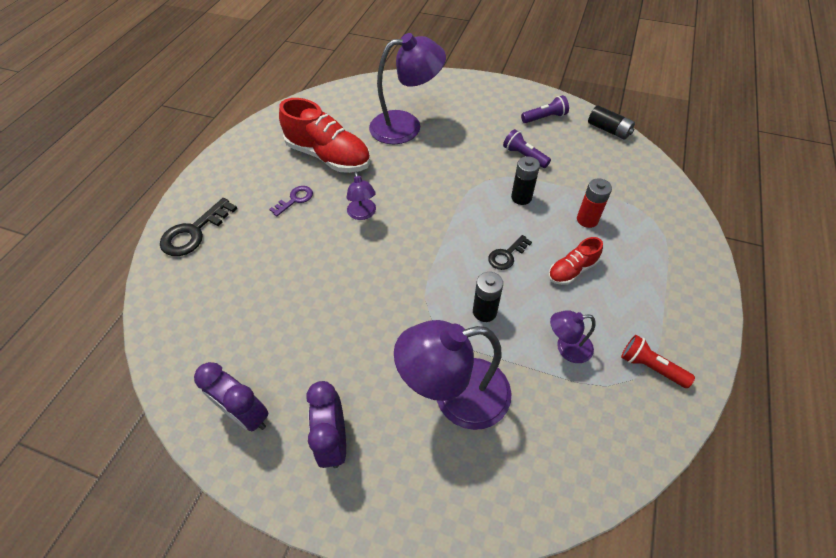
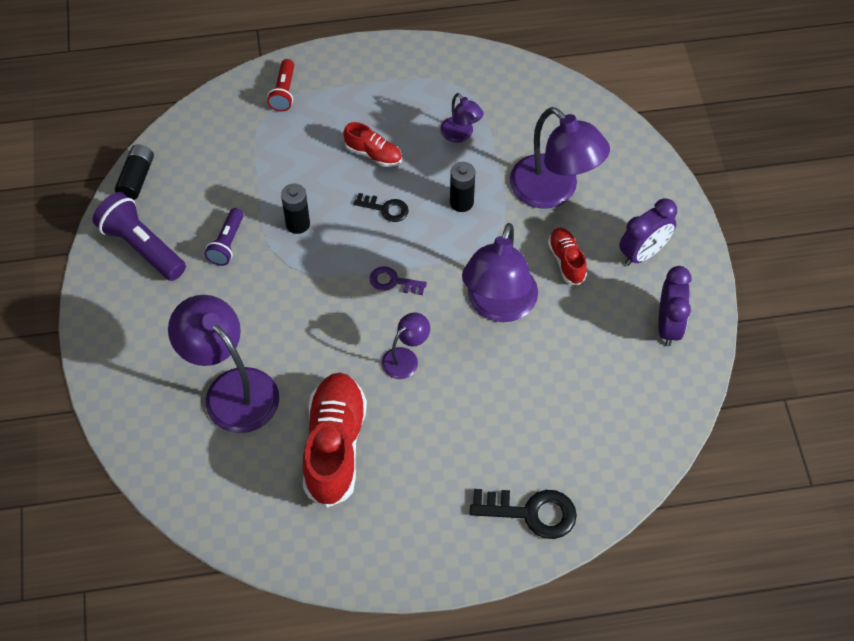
camera: 120 degrees left, 5 degrees up
(295, 199) = (424, 439): purple key -> purple key (393, 282)
(364, 289) = (498, 306): none -> purple lamp
(371, 364) = (566, 261): none -> red shoe
(545, 118) = (142, 247): purple flashlight -> purple flashlight, size x1.67
(587, 220) = (299, 160): red battery -> none
(650, 367) = (443, 79): red flashlight -> red flashlight (284, 92)

